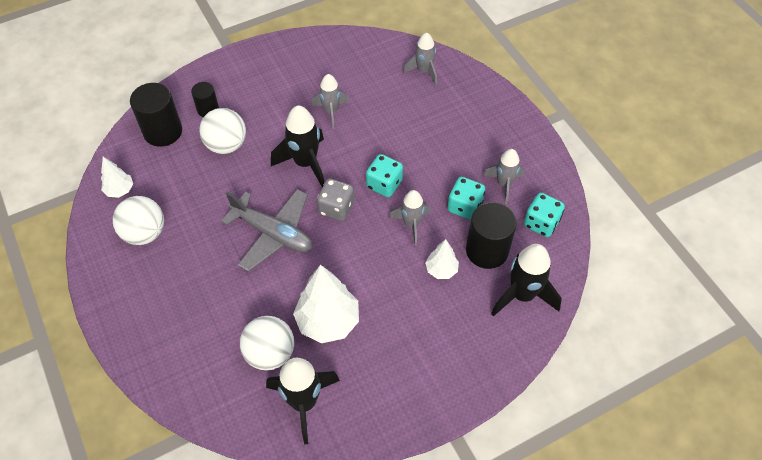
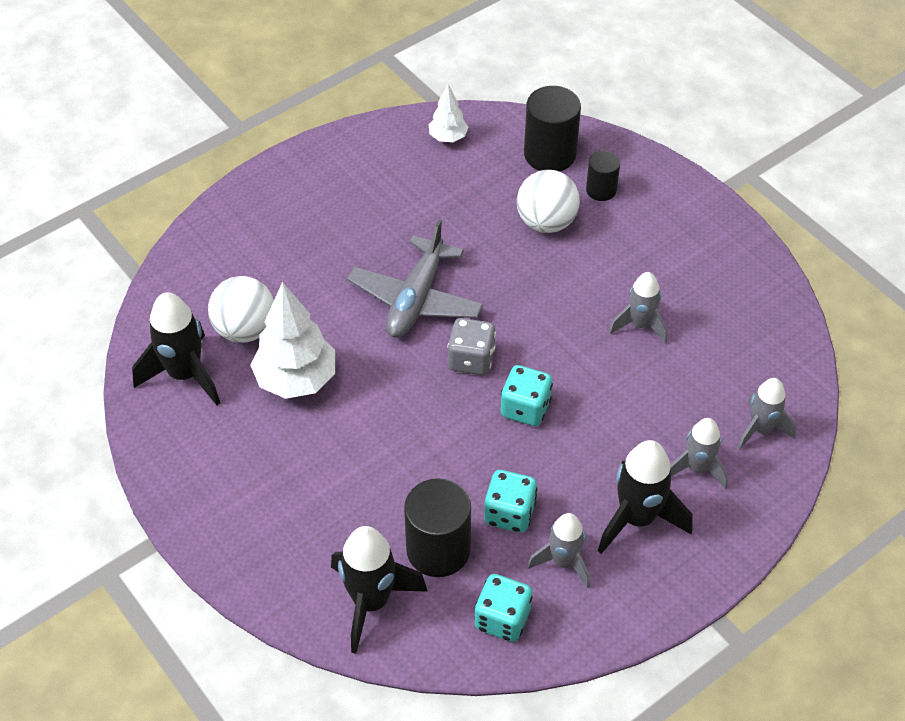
camera: 80 degrees right, 5 degrees down
(145, 233) = (391, 175): white ball -> none
(305, 163) = (538, 312): black rocket -> black rocket (637, 518)
(411, 224) = (463, 450): grey rocket -> grey rocket (697, 468)
(441, 270) = (395, 496): white tree -> none

